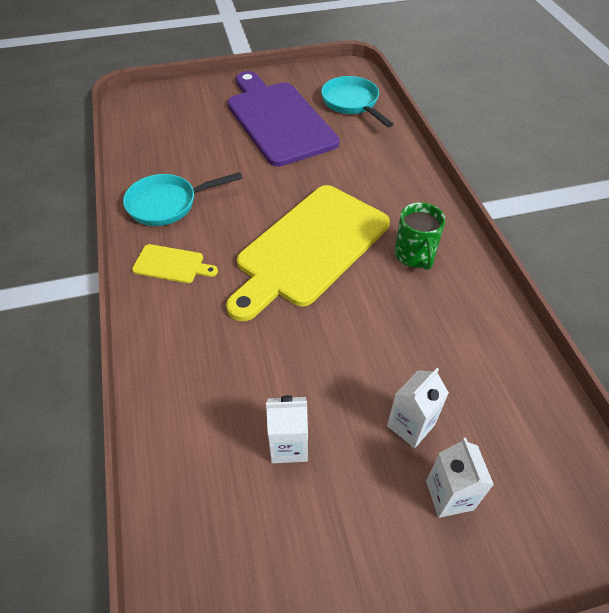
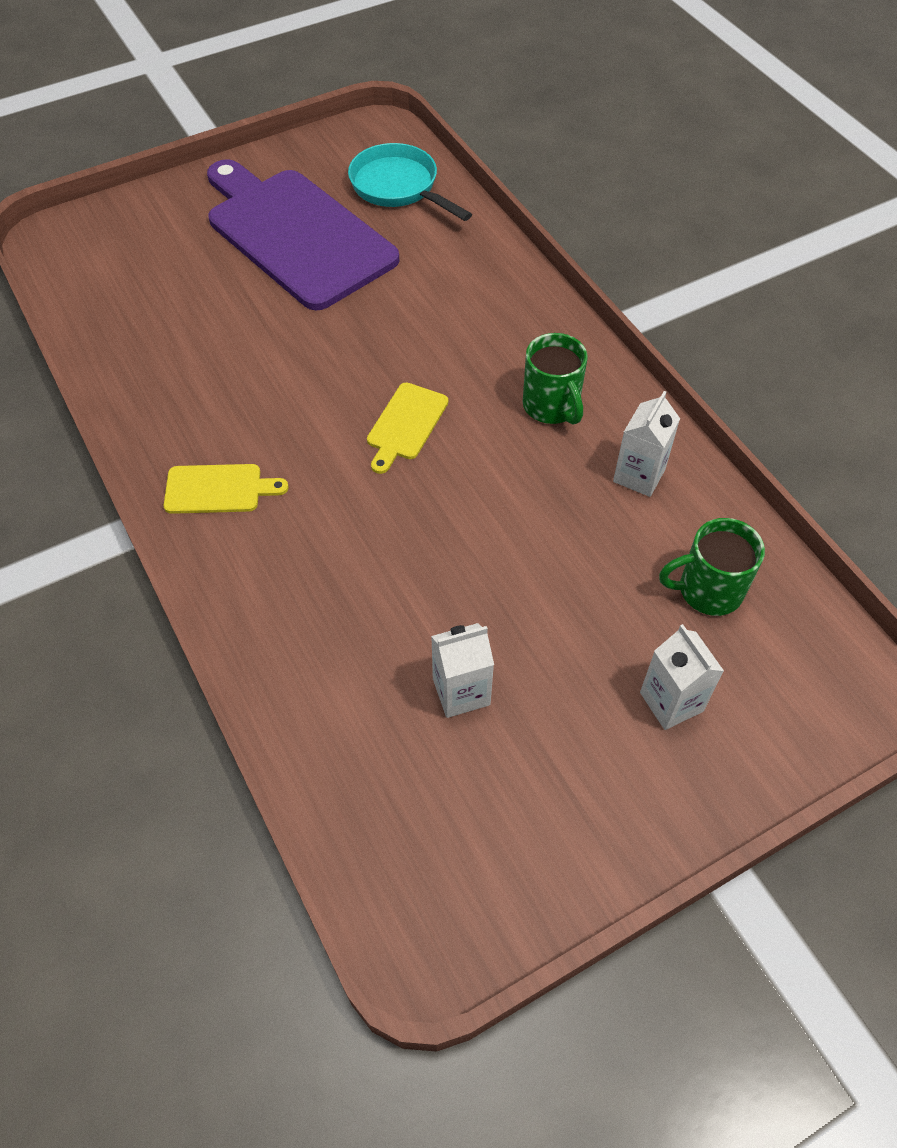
camera: 15 degrees left, 5 degrees up
(168, 204) = (177, 400): turquoise pan -> none
(309, 247) = (405, 424): yellow cutting board -> yellow cutting board, size x0.42
(410, 425) = (605, 631): white carton -> white carton (639, 475)
(499, 413) = (708, 590): none -> green mug

